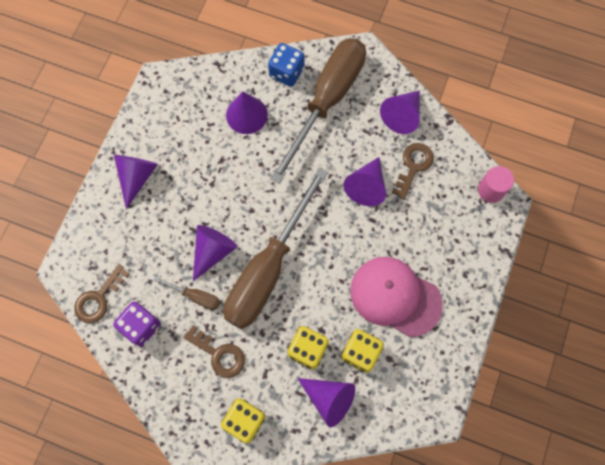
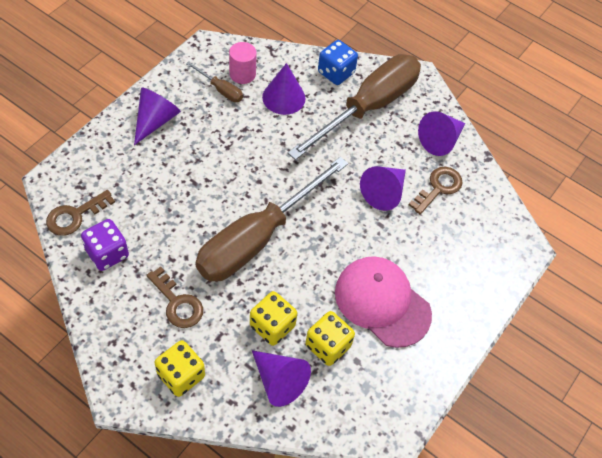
camera: 10 degrees right, 15 degrees down
(194, 296) = (172, 241): brown screwdriver -> brown screwdriver (220, 90)
(213, 251) = (206, 206): purple cone -> none
(491, 190) = (514, 232): pink cylinder -> pink cylinder (242, 74)

